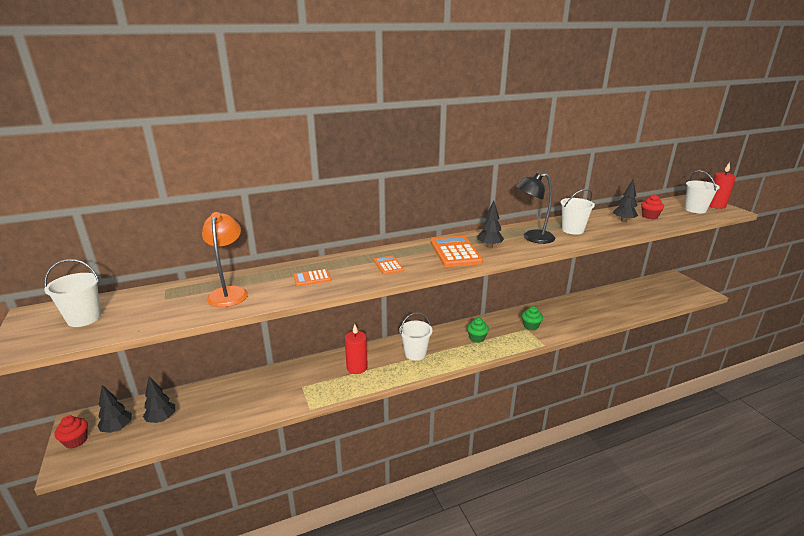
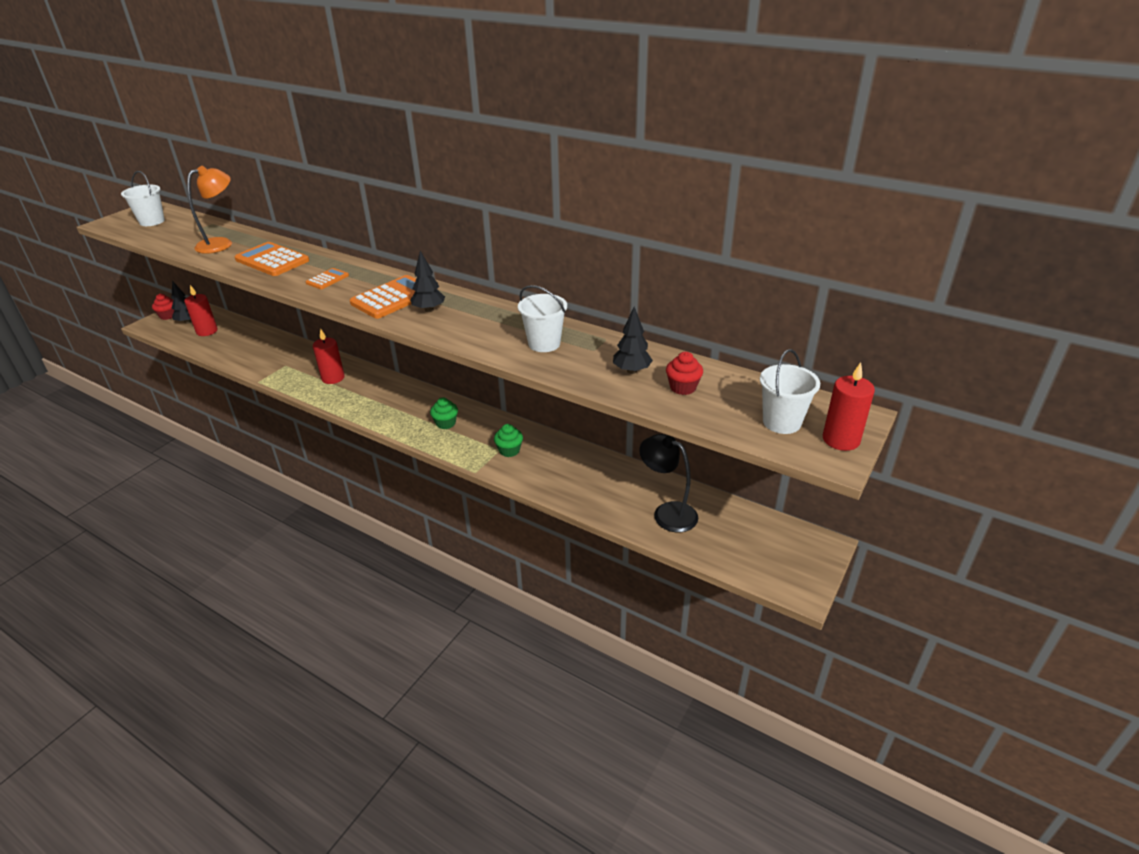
camera: 55 degrees right, 10 degrees up
(161, 419) = (207, 331): black tree -> red candle
(312, 278) = (272, 260): orange calculator -> orange calculator, size x1.89
(415, 353) = (382, 398): white bucket -> none
(532, 238) = (483, 326): black lamp -> black lamp (667, 513)

